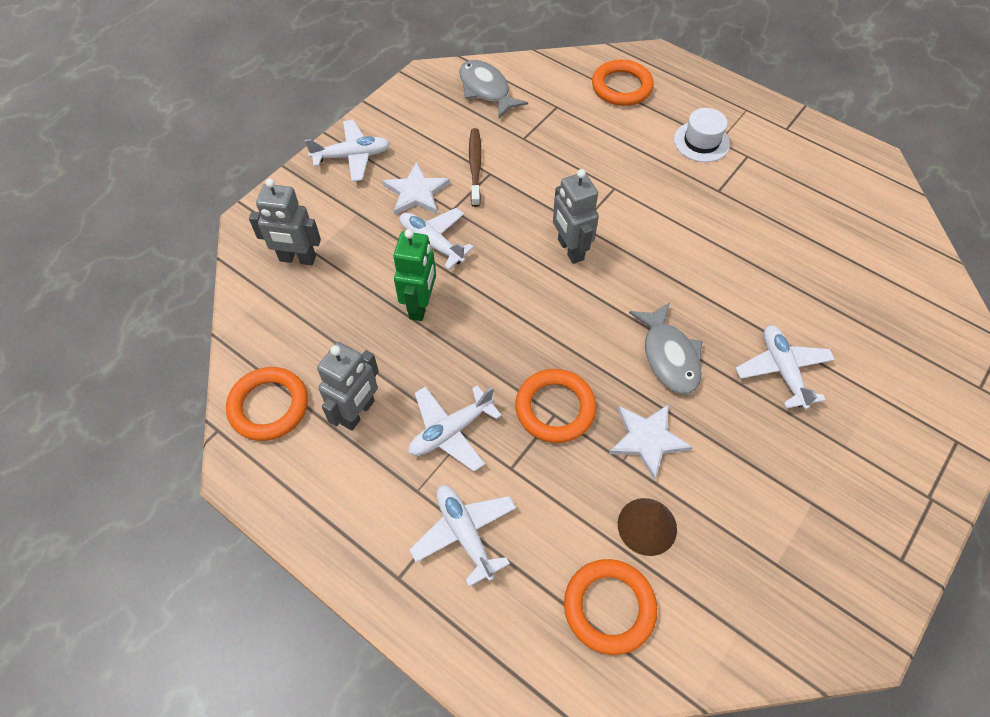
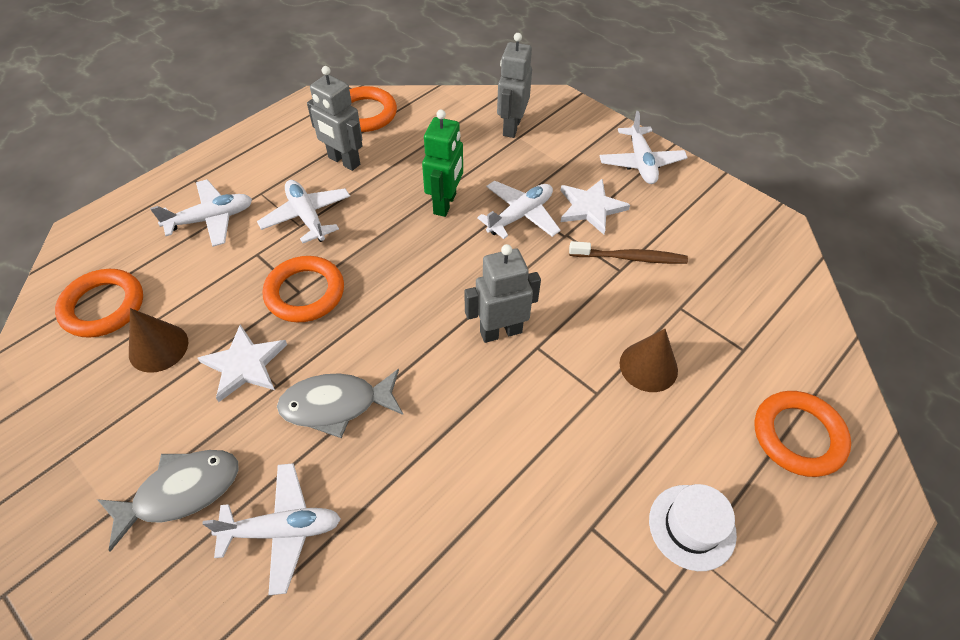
camera: 95 degrees right, 5 degrees down
(420, 306) = (445, 204): green robot -> green robot turned 90 degrees counterclockwise
(486, 90) = (763, 278): grey fish -> grey fish (181, 492)
(584, 158) = (648, 366): none -> brown cone

